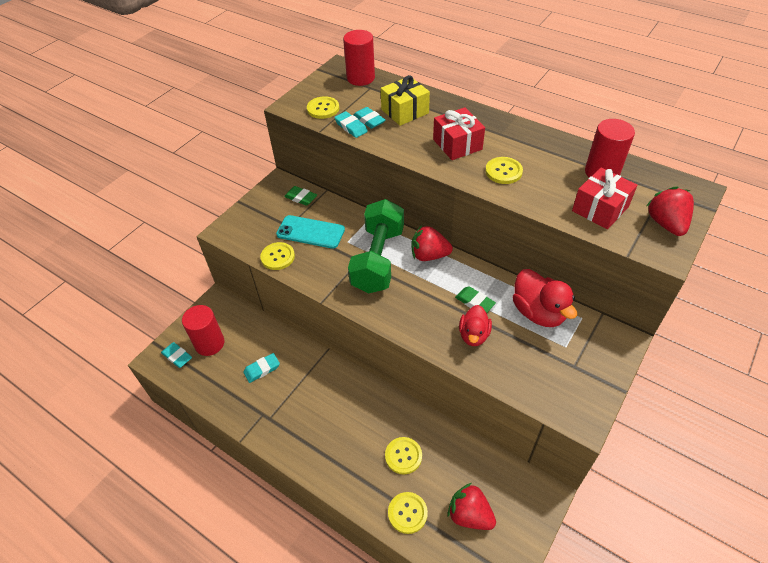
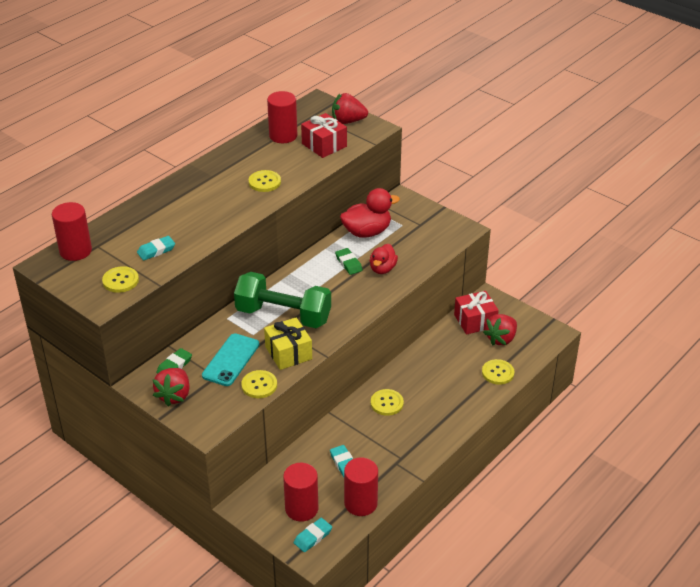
camera: 85 degrees left, 10 degrees down
(212, 389) = (360, 503): none -> red cylinder
(351, 127) = (162, 263): turquoise eraser -> none
(403, 456) = (449, 370): yellow button -> yellow button (387, 403)
(405, 111) = (152, 226): yellow gift -> yellow gift (288, 353)
(429, 255) = (287, 283): red strawberry -> red strawberry (174, 395)
(457, 144) = (218, 201): red gift -> red gift (475, 321)
(473, 335) = (382, 269): red duck -> red duck turned 90 degrees clockwise
(475, 302) = (348, 263): green eraser -> green eraser turned 75 degrees counterclockwise

